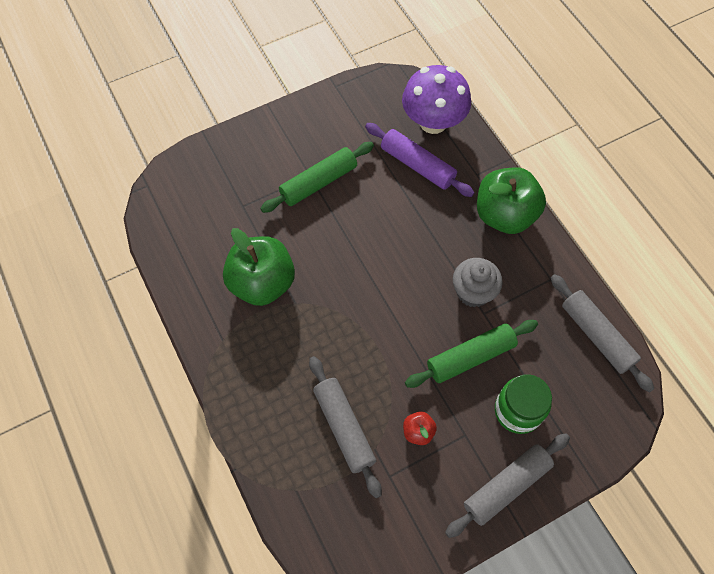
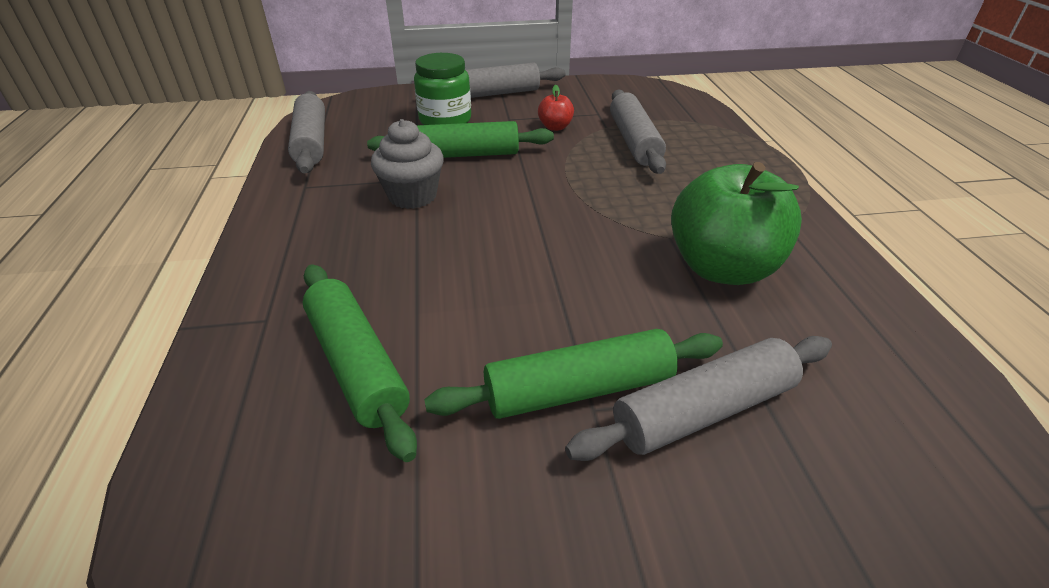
camera: 160 degrees left, 25 degrees down
(265, 189) = (703, 410): none -> grey rolling pin
(417, 165) = (357, 364): purple rolling pin -> green rolling pin
(433, 122) = (244, 447): purple mushroom -> none
(504, 215) = (286, 256): green apple -> none

